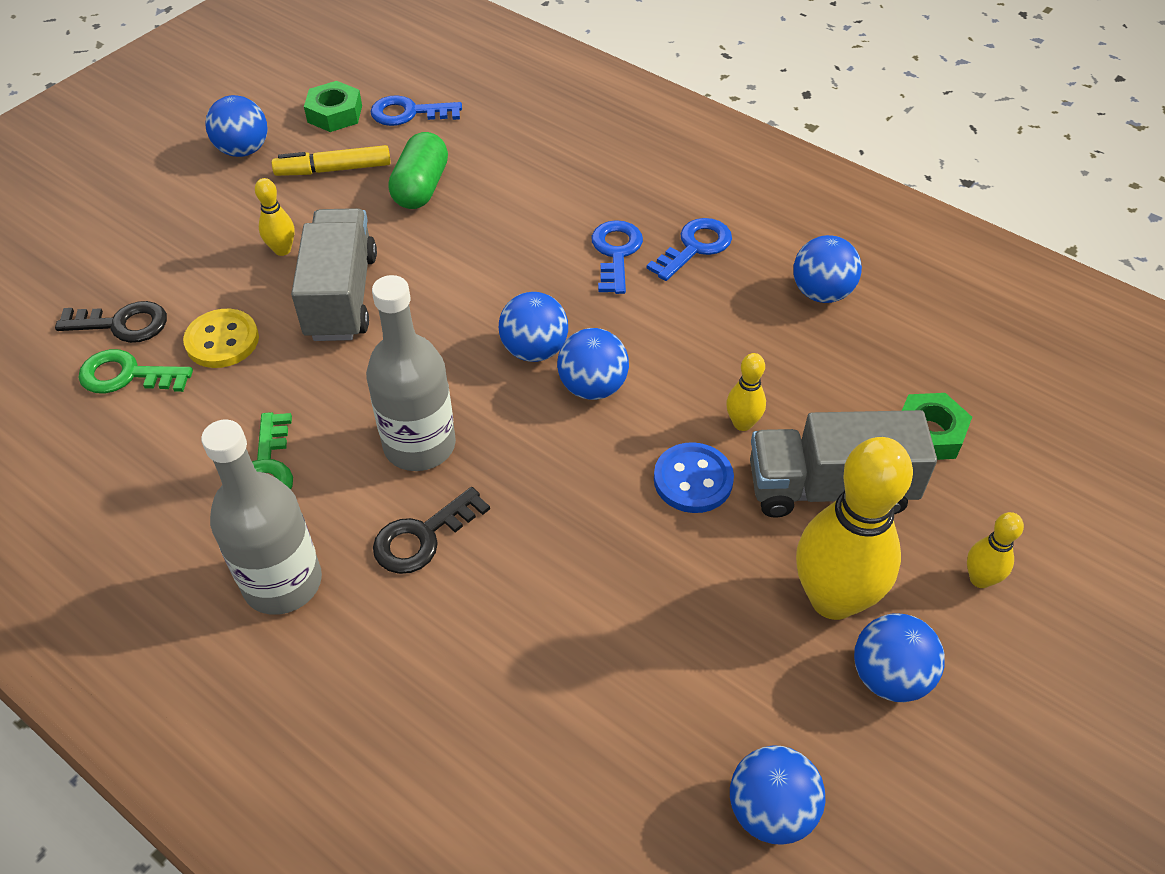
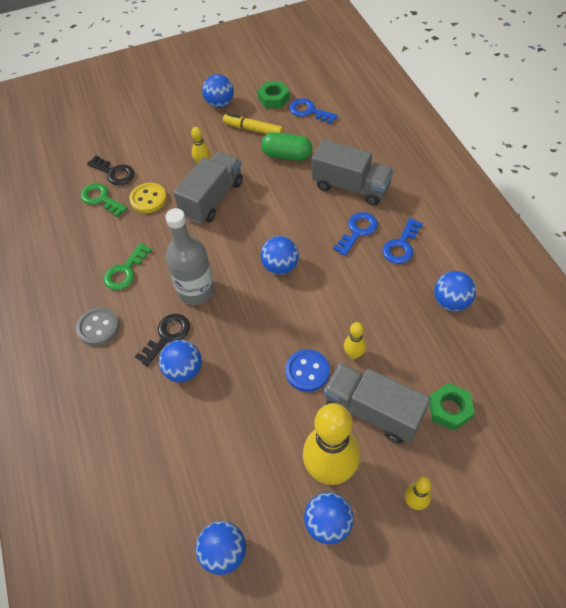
camera: 35 degrees right, 5 degrees up
(282, 582) = (98, 327): grey bottle -> grey button
(421, 187) = (287, 155): green capsule -> green capsule turned 60 degrees clockwise
(422, 537) = (167, 336): black key -> black key turned 135 degrees clockwise
(558, 195) = (351, 186): none -> grey truck
(592, 387) = (294, 299): blue ball -> blue ball (184, 370)
(695, 247) = (401, 245): blue key -> blue key turned 135 degrees clockwise

